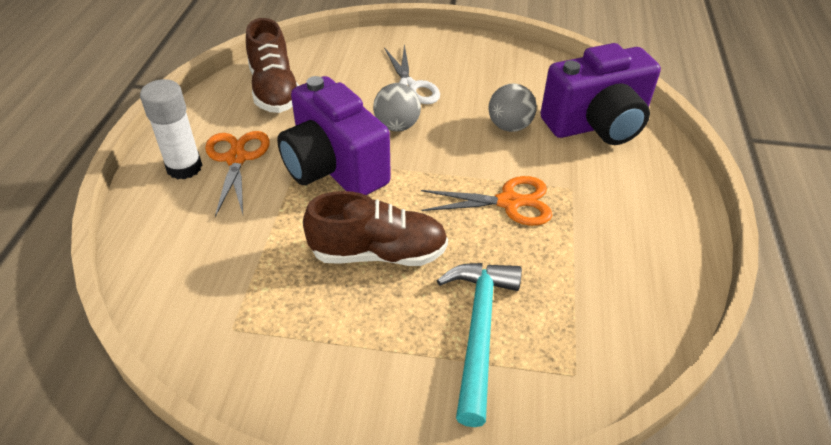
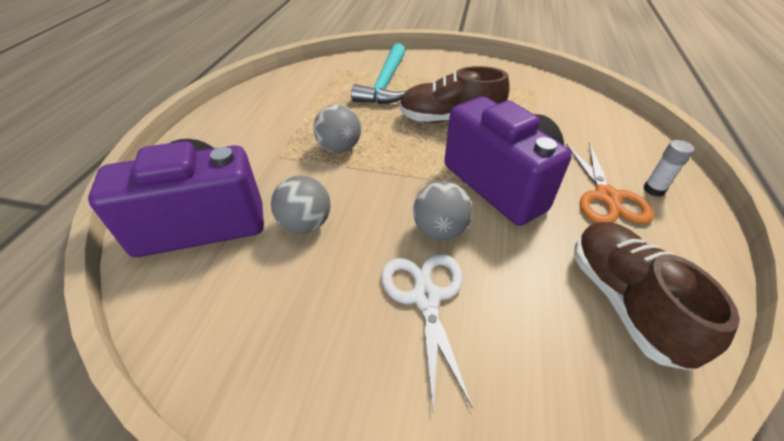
camera: 175 degrees left, 0 degrees up
(184, 167) = (654, 189): white glue stick -> white glue stick, size x0.56
(509, 202) = (339, 148): orange scissors -> grey ball

